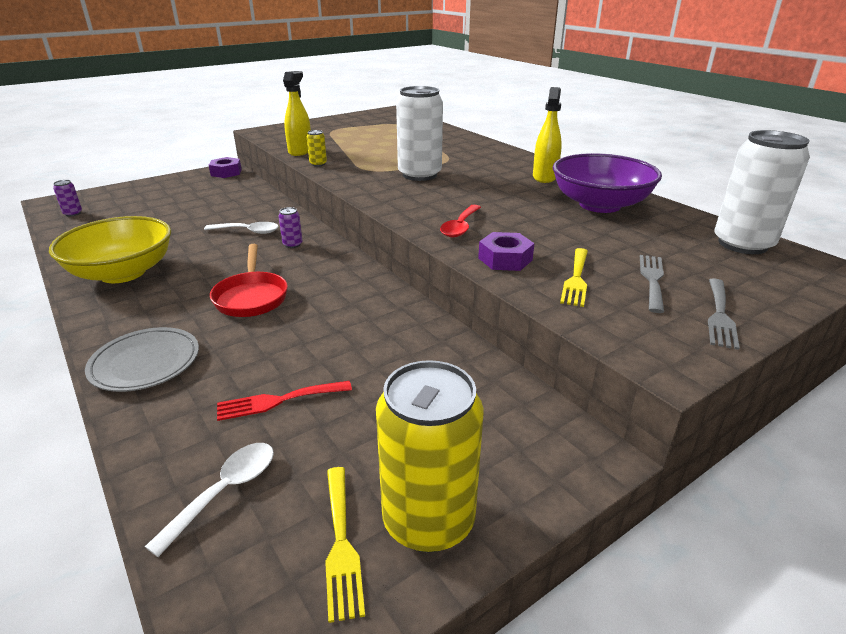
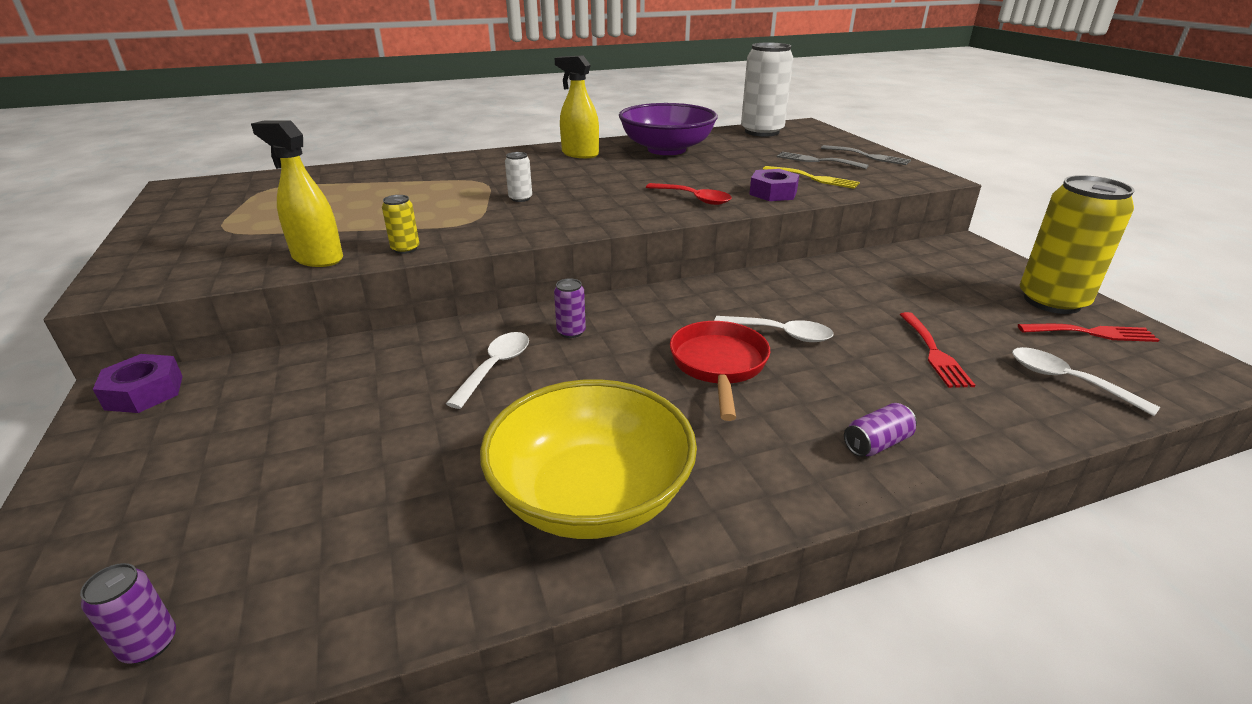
camera: 75 degrees left, 0 degrees up
(145, 363) = (876, 443): grey plate -> purple can
(251, 297) = (718, 365): red pan -> red pan turned 90 degrees counterclockwise
(302, 319) = (781, 334): none -> white spoon
(341, 544) = (1092, 333): yellow fork -> red fork
(419, 175) = (520, 198): white can -> white can, size x0.42

